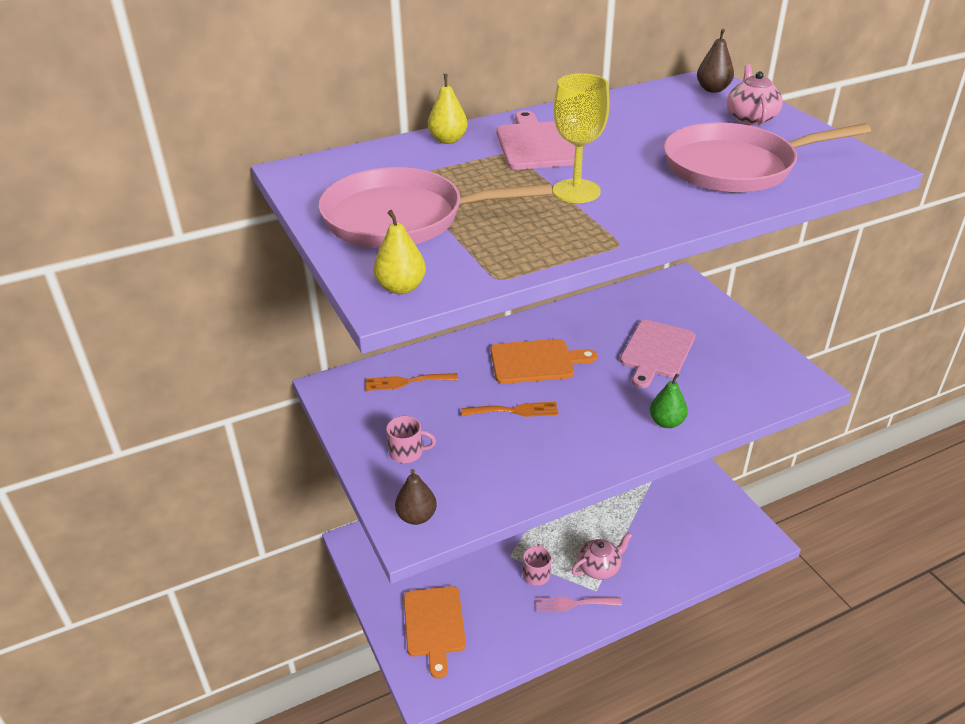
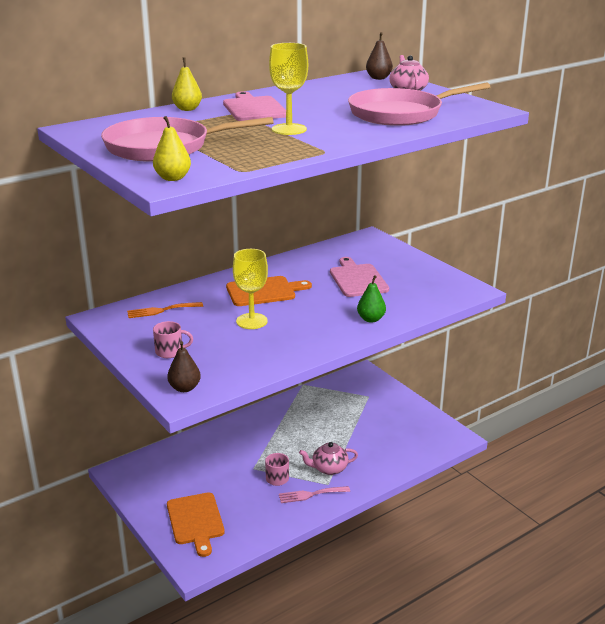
camera: 10 degrees left, 10 degrees down
(514, 410) = (251, 321): orange fork -> yellow goblet
(599, 567) = (329, 468): pink teapot -> pink teapot turned 150 degrees counterclockwise
(656, 351) = (357, 279): pink cutting board -> pink cutting board turned 150 degrees clockwise

